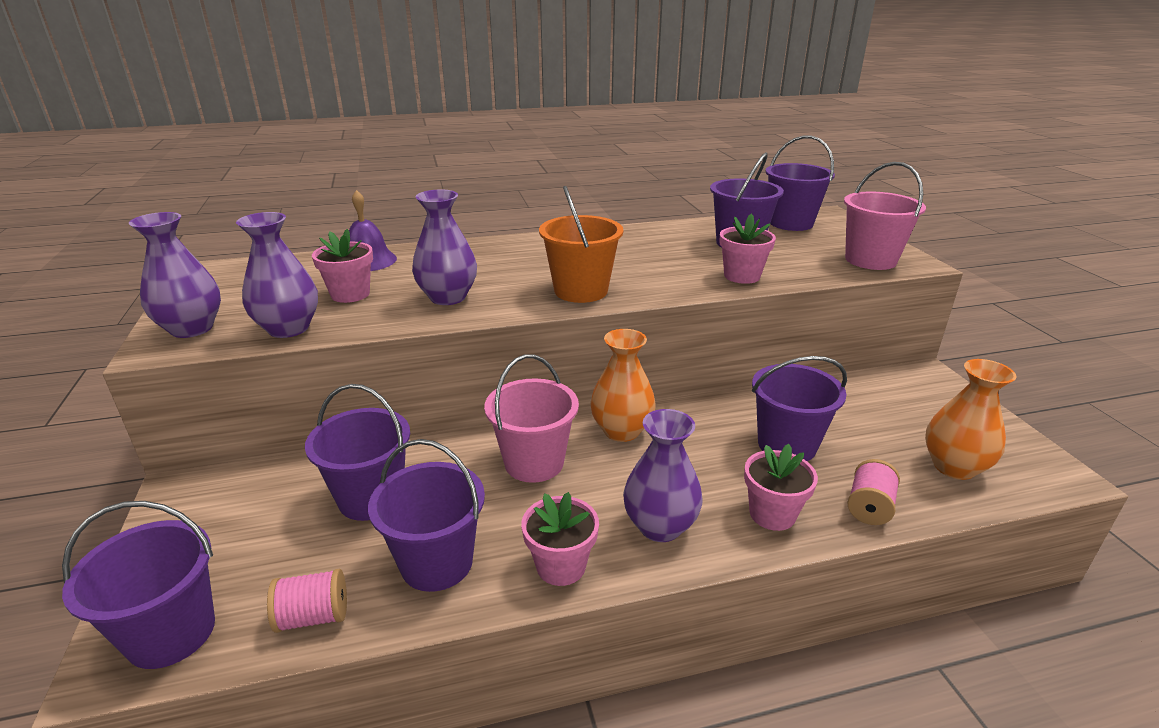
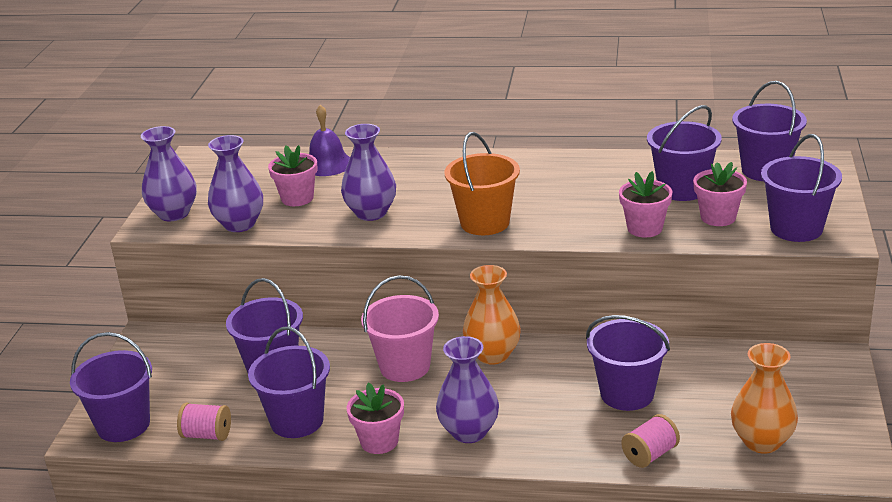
camera: 25 degrees right, 0 degrees up
(772, 514) = (564, 442): pink flower pot -> pink flower pot (718, 217)
(870, 260) = (796, 228): pink bucket -> purple bucket

